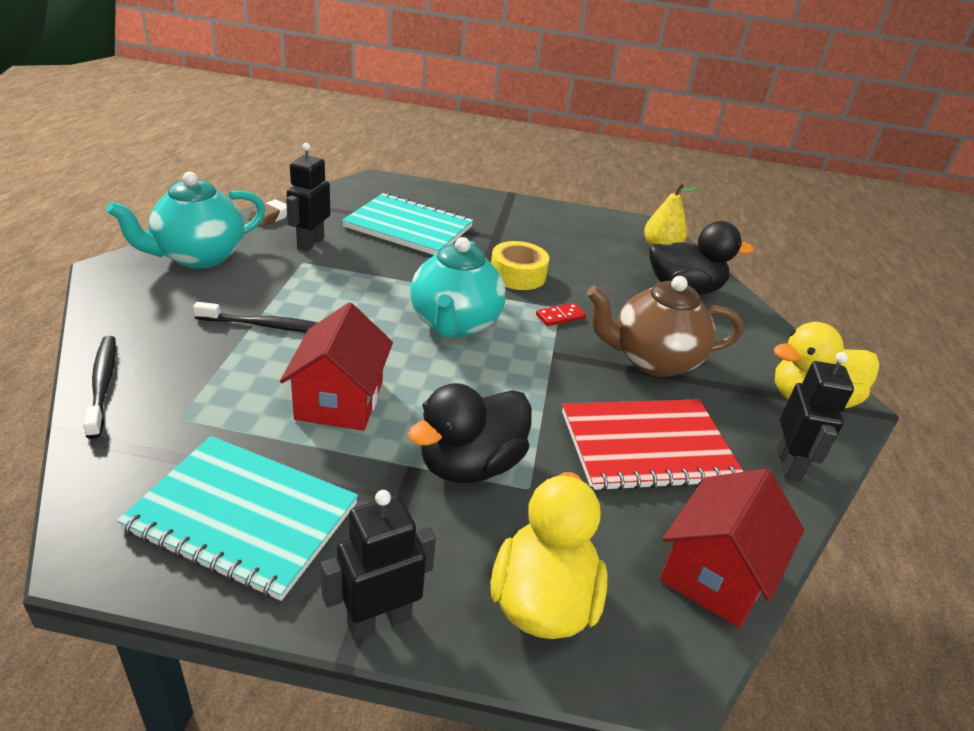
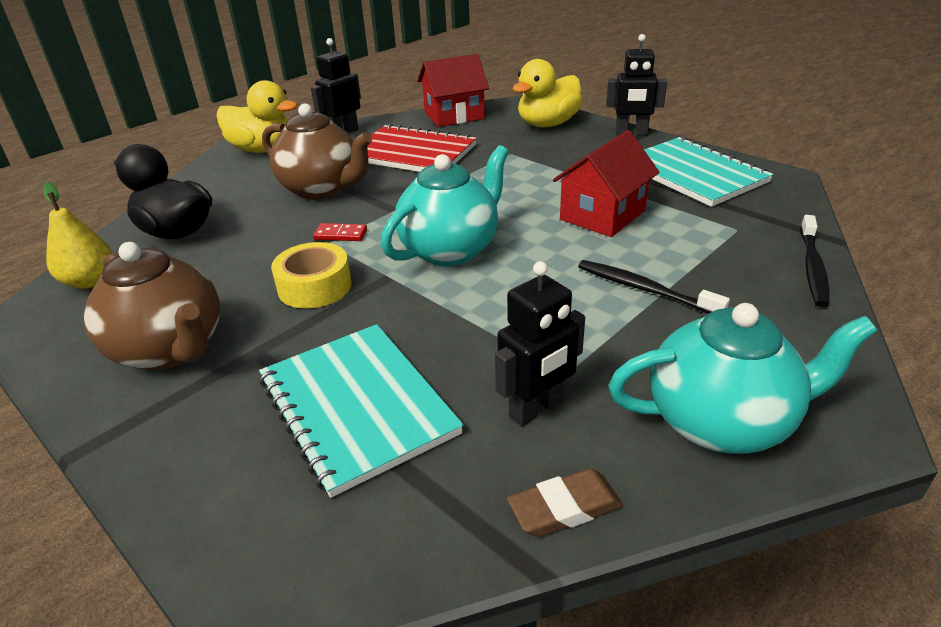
camera: 140 degrees left, 0 degrees up
(470, 465) = (536, 167): black duck -> none
(542, 229) = (170, 349): none -> brown teapot

